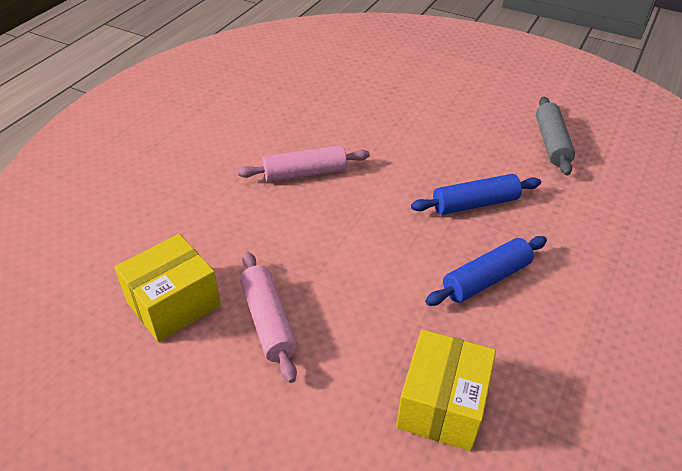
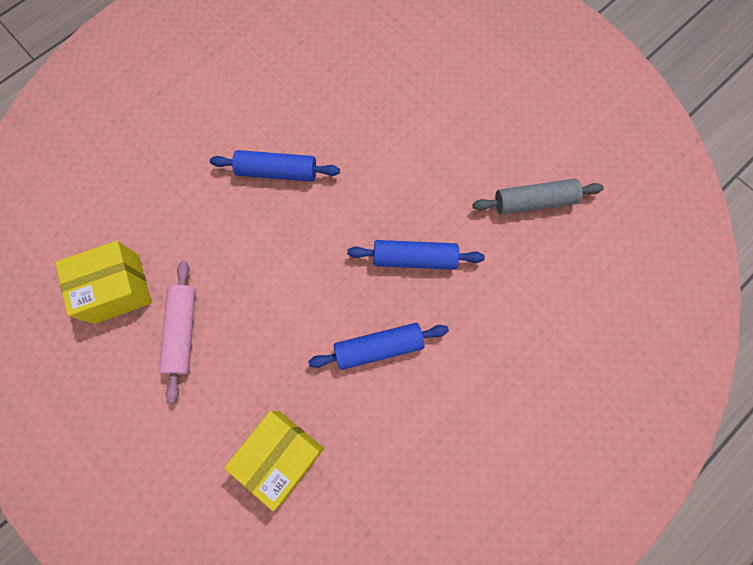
camera: 20 degrees right, 30 degrees up
(305, 173) = (277, 171): pink rolling pin -> blue rolling pin
(551, 143) = (534, 202): grey rolling pin -> grey rolling pin turned 60 degrees clockwise

